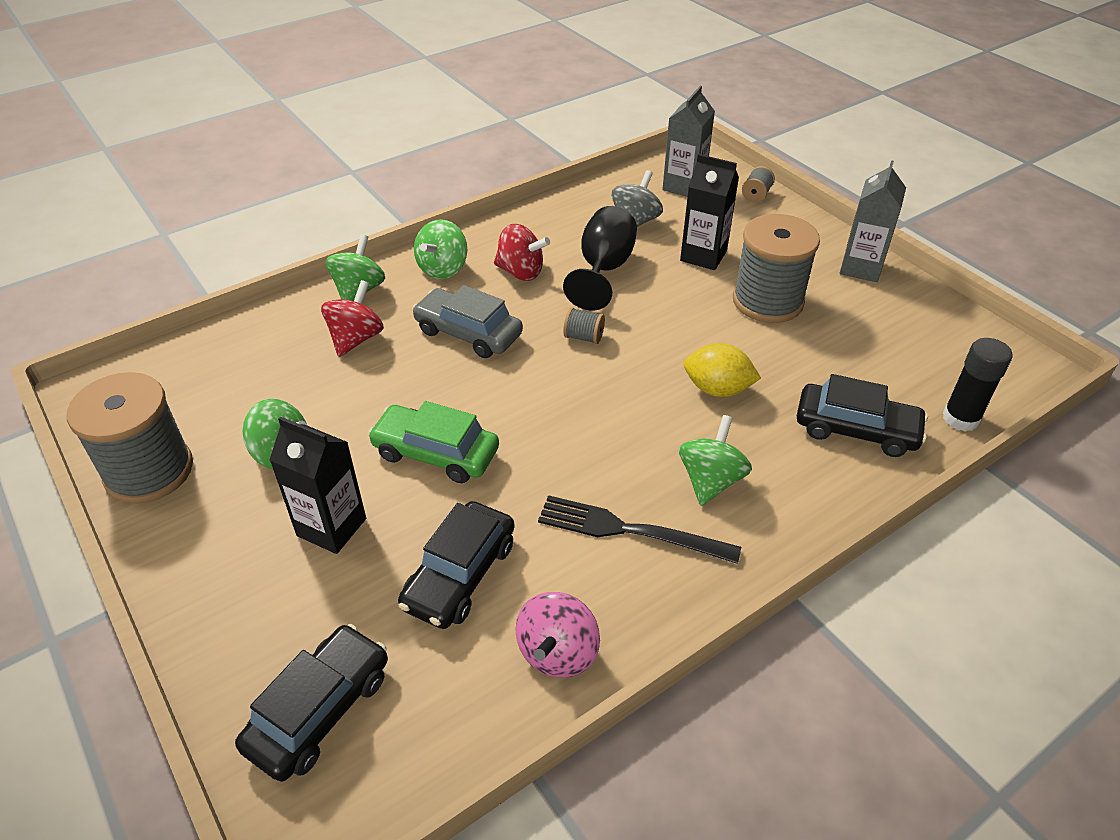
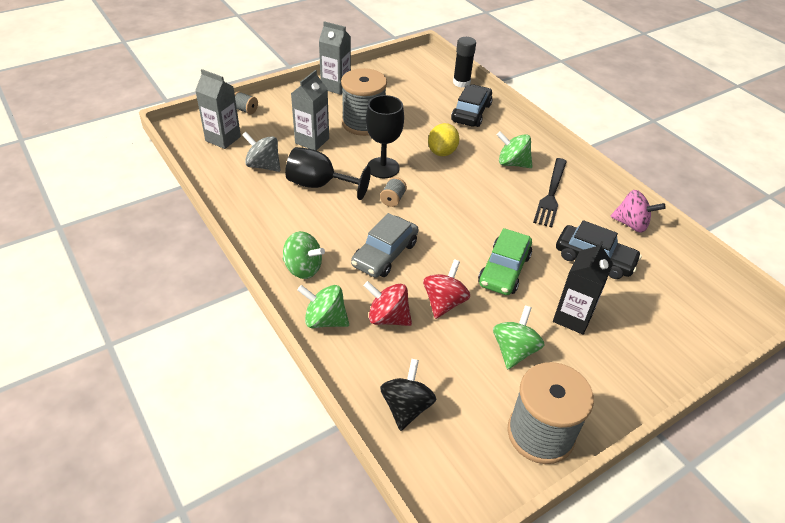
camera: 90 degrees left, 0 degrees up
(221, 357) = (406, 407): none -> black spinning top
(319, 710) = (692, 312): black car -> none
(521, 272) = (315, 225): red spinning top -> red spinning top (444, 302)
(657, 325) = (383, 168): none -> black goblet
(703, 256) = (312, 141): black carton -> grey carton

